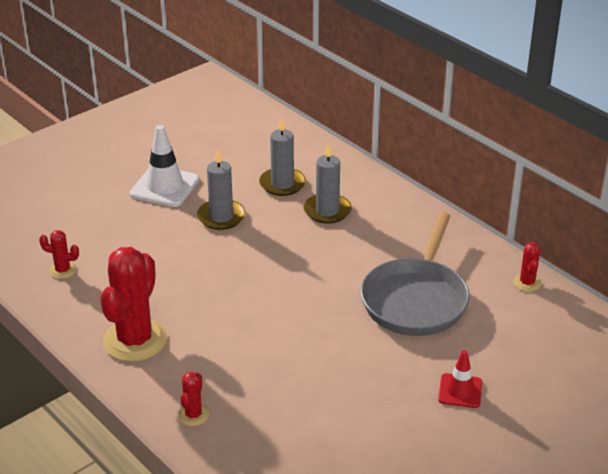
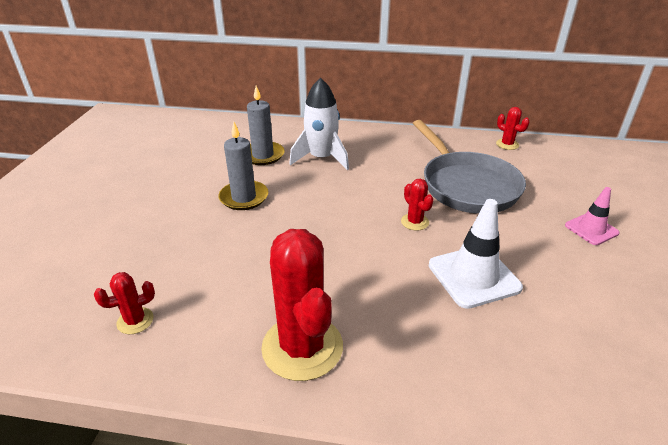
camera: 40 degrees left, 0 degrees up
(165, 187) = (162, 197): white traffic cone -> white traffic cone (473, 276)
(193, 415) = (459, 387): red cactus -> red cactus (414, 222)
(327, 211) = (321, 158): grey candle -> white rocket
(460, 391) = (591, 229): red traffic cone -> pink traffic cone

